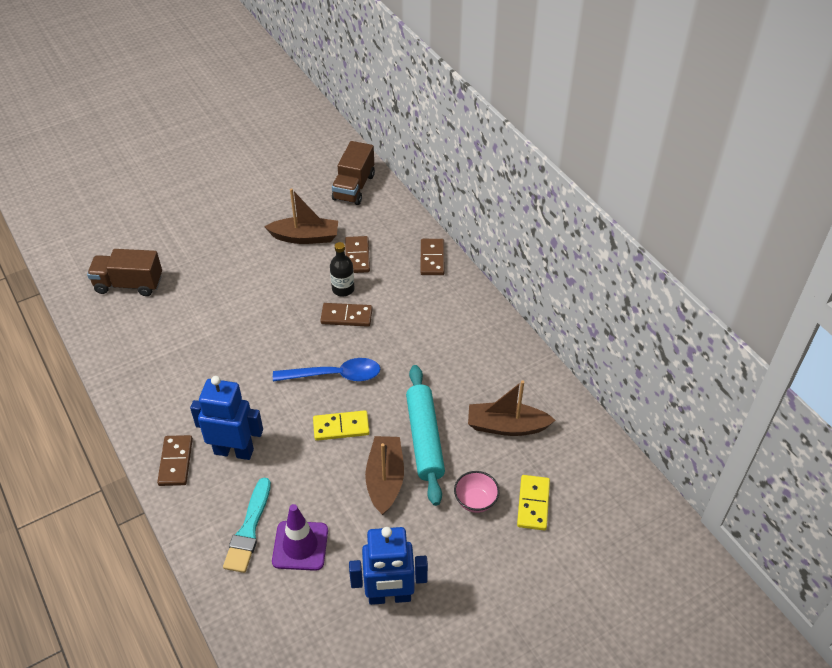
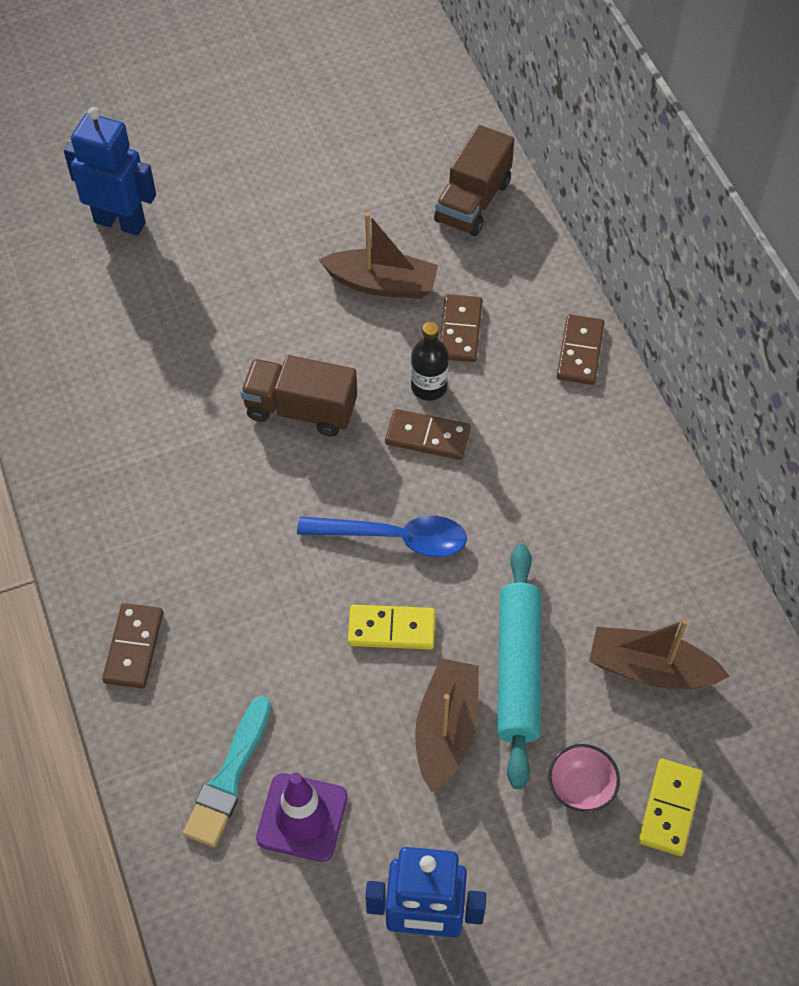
camera: 10 degrees right, 10 degrees up
(129, 284) = (97, 330): brown truck -> brown truck (301, 409)
(234, 451) = (223, 643): blue robot -> blue robot (120, 222)

